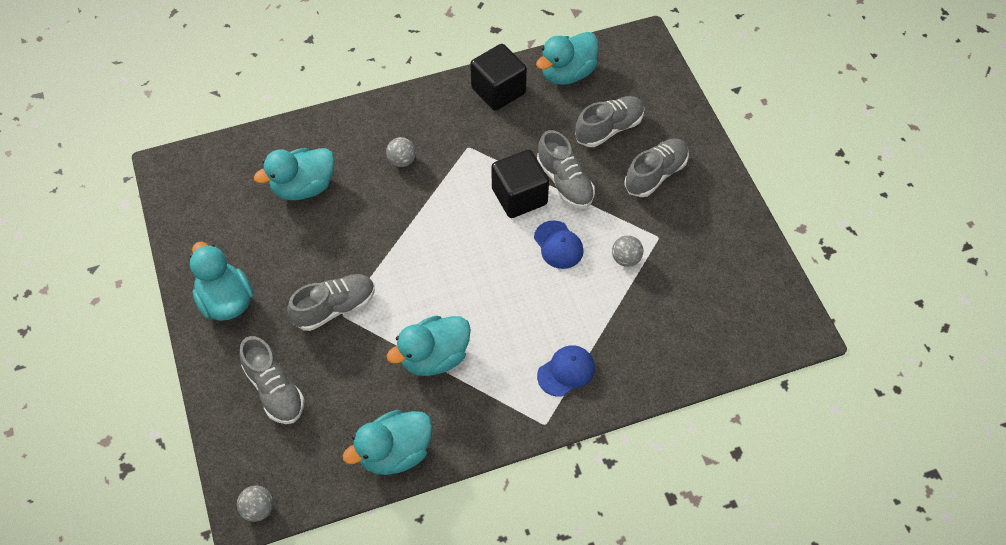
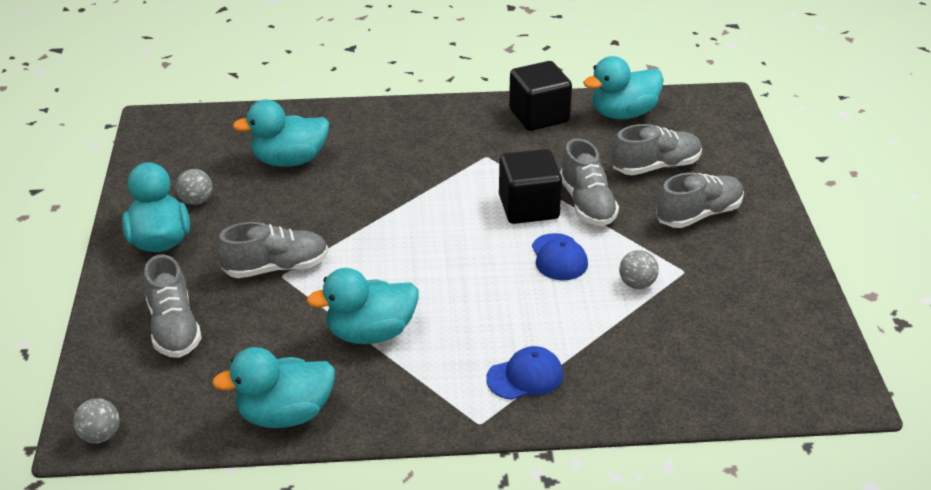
camera: 15 degrees right, 20 degrees down
(402, 161) = (407, 156): grey ball -> grey ball (196, 201)

